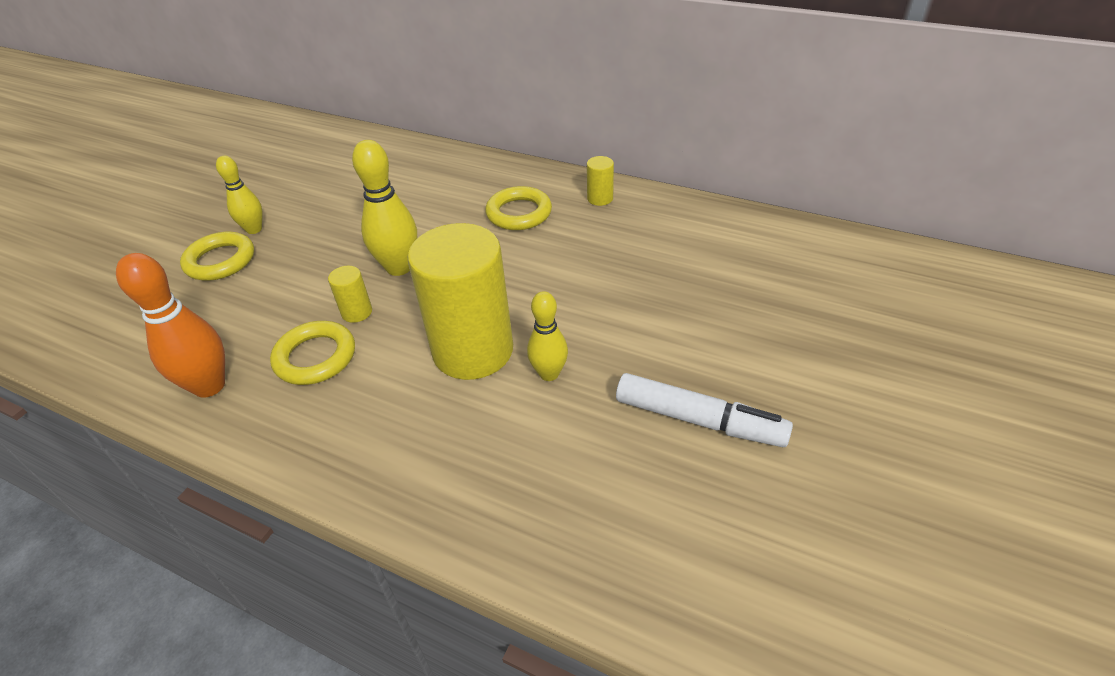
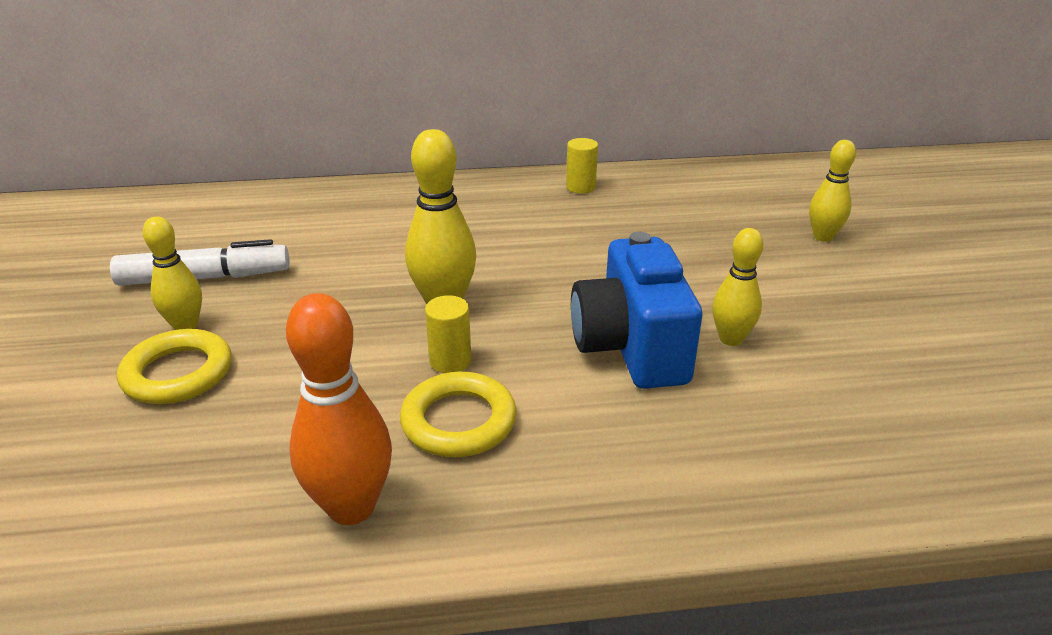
camera: 35 degrees left, 10 degrees down
(473, 351) = (631, 348): yellow cylinder -> blue camera
(519, 213) = (514, 220): yellow ring -> none
(699, 420) = (899, 324): white marker -> white marker (205, 278)
(743, 313) = (823, 237): none -> yellow bowling pin

